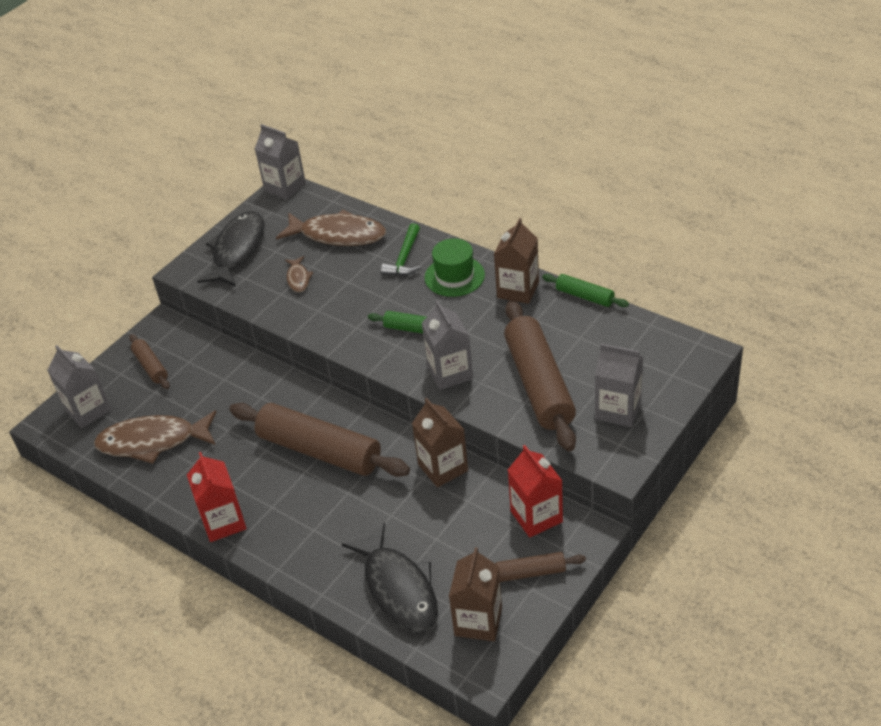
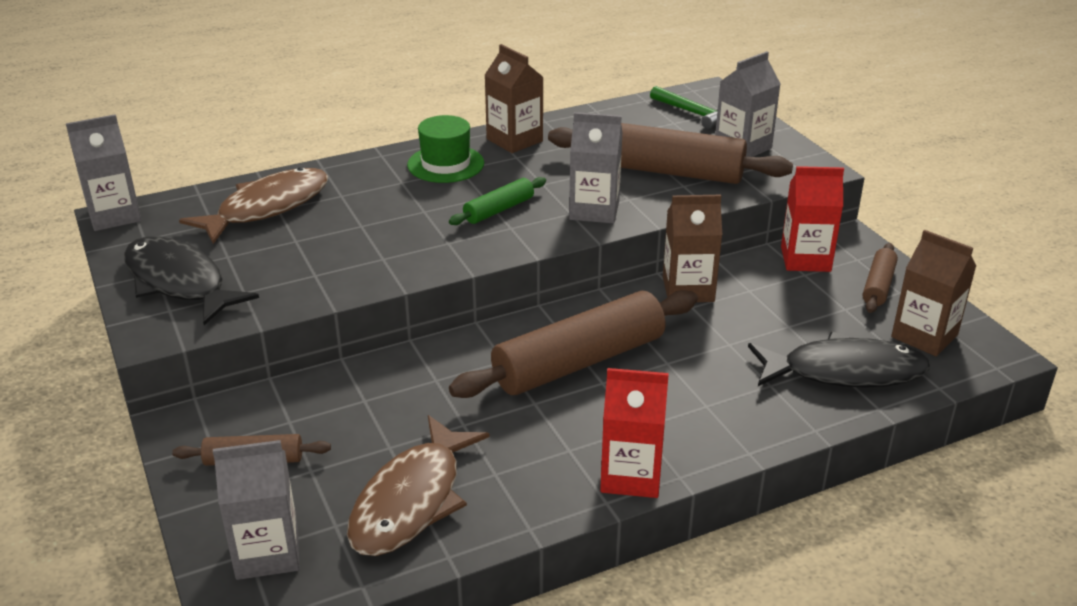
camera: 65 degrees left, 10 degrees down
(298, 278) = (305, 255): brown fish -> none
(404, 258) = (374, 181): green hammer -> green hammer (693, 113)
(584, 296) = (568, 114): green rolling pin -> none

